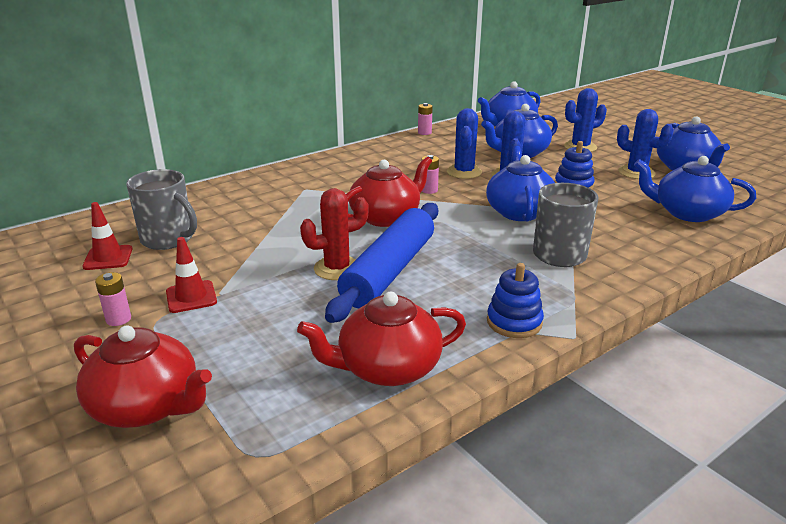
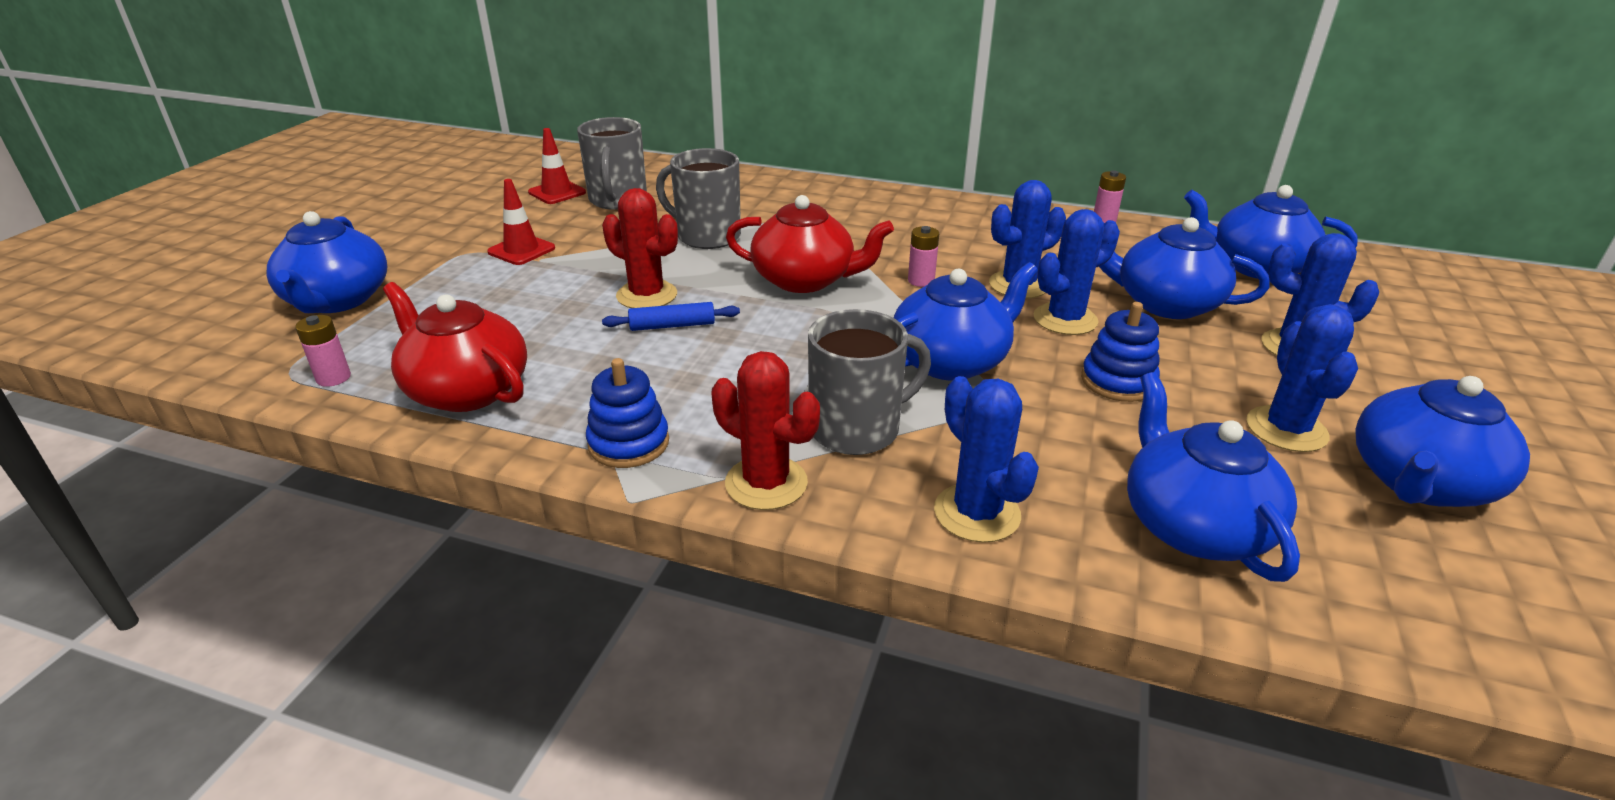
camera: 55 degrees right, 5 degrees up
(118, 319) = (459, 237): pink battery -> pink battery (333, 378)
(147, 406) = (337, 300): red teapot -> blue teapot
(282, 226) = (707, 236): none -> grey mug
(389, 271) = (672, 326): blue rolling pin -> blue rolling pin, size x0.42
(588, 292) = (766, 483): none -> red cactus
(651, 250) = (977, 513): none -> blue cactus

